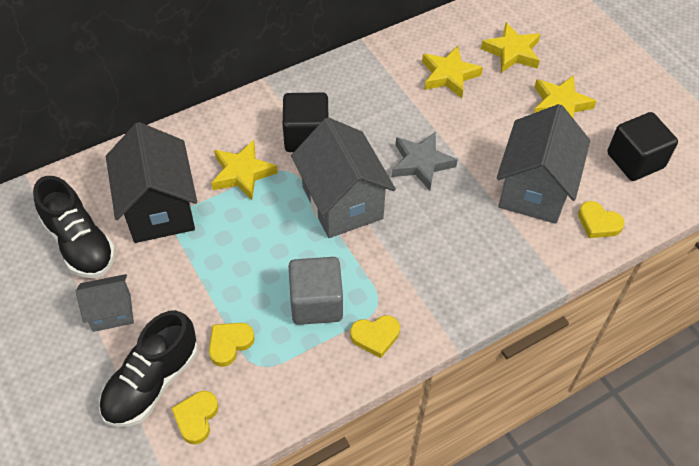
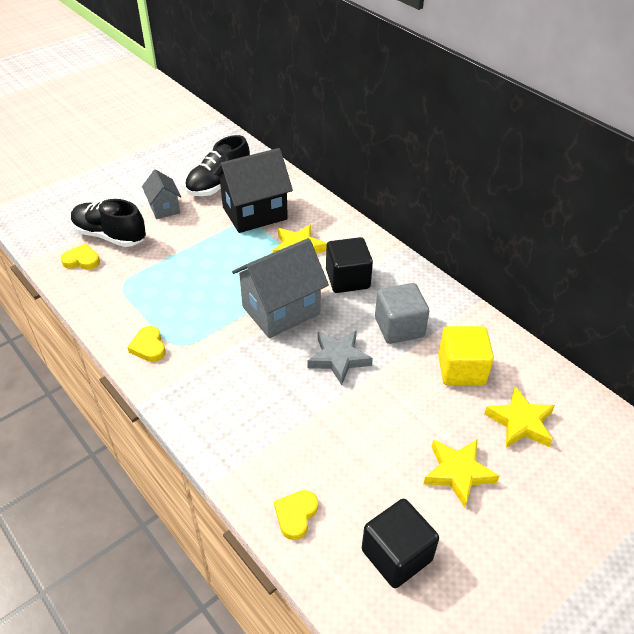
camera: 80 degrees right, 10 degrees down
(229, 344) = (140, 267): yellow heart -> none
(316, 303) = (178, 307): grey cube -> grey cube (399, 327)
(449, 75) = (461, 370): yellow star -> yellow cube
(534, 190) = (328, 453): grey house -> none

